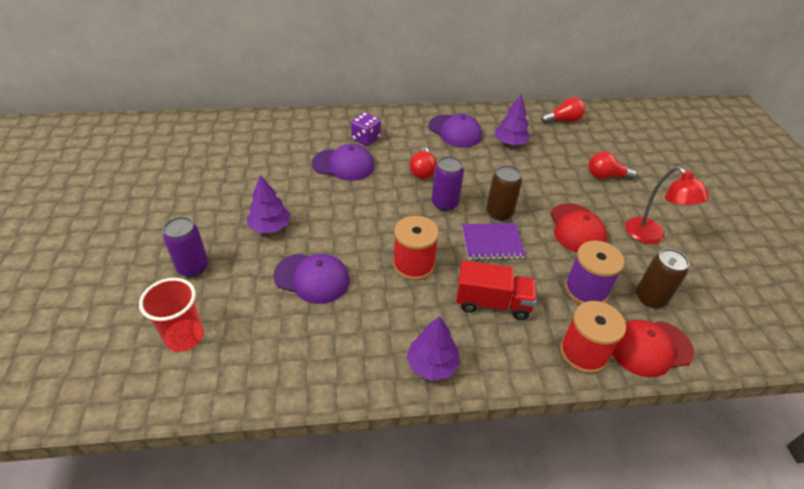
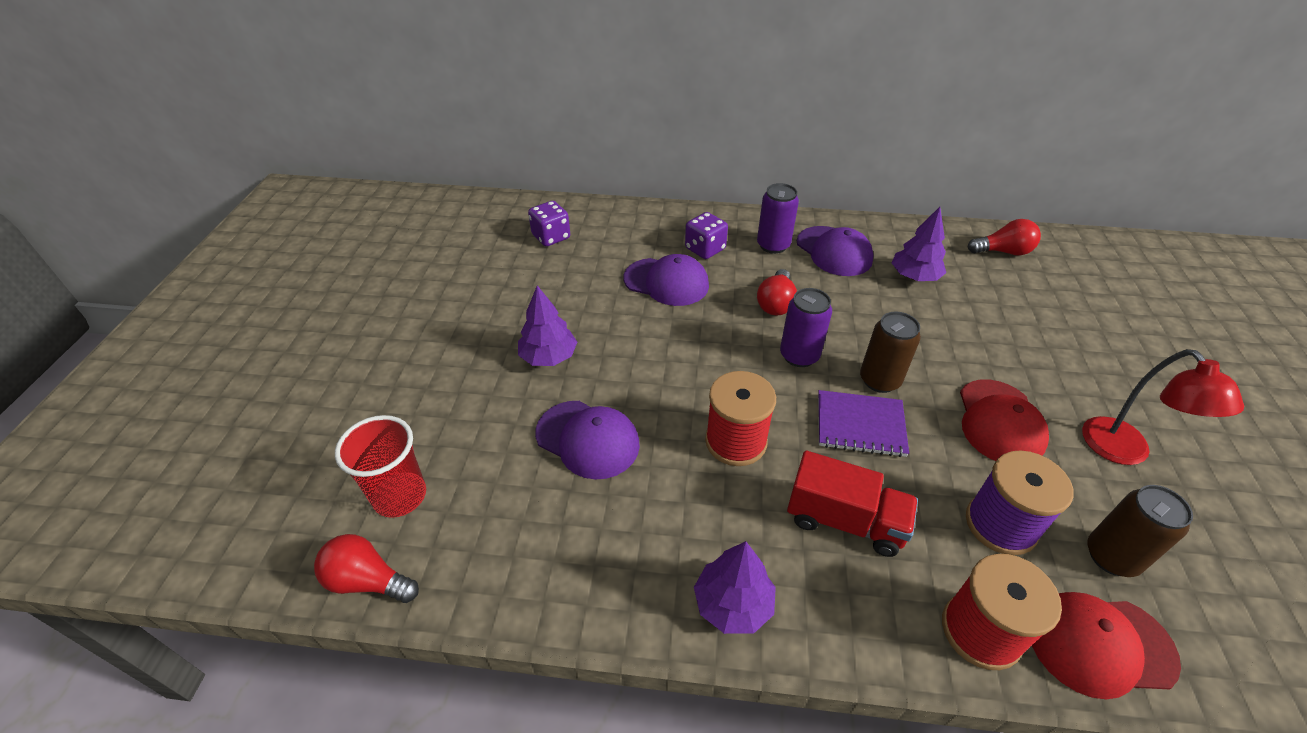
camera: 15 degrees right, 0 degrees up
(193, 267) = (436, 400): purple can -> purple can (773, 245)
(250, 141) = (551, 237): none -> purple dice
(606, 176) = (1060, 344): red light bulb -> red light bulb (368, 581)

